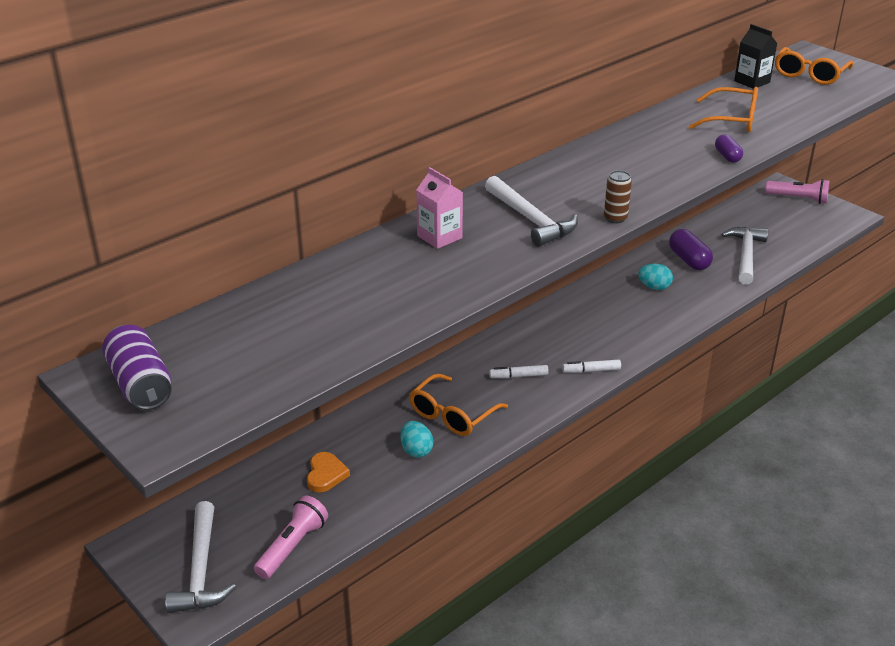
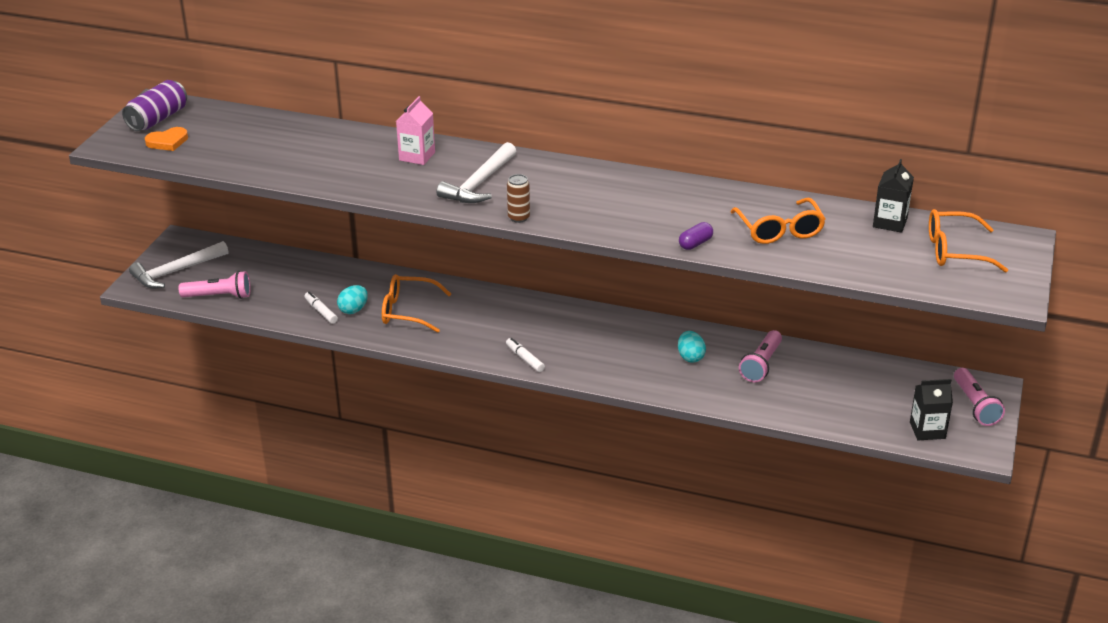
camera: 60 degrees right, 0 degrees up
(326, 474) = (298, 282): orange heart -> orange heart (167, 142)
(518, 376) = (484, 326): white marker -> white marker (321, 311)
(689, 260) = (761, 365): purple capsule -> pink flashlight
(745, 255) = (809, 397): white hammer -> none
(816, 226) = (927, 430): none -> black carton

